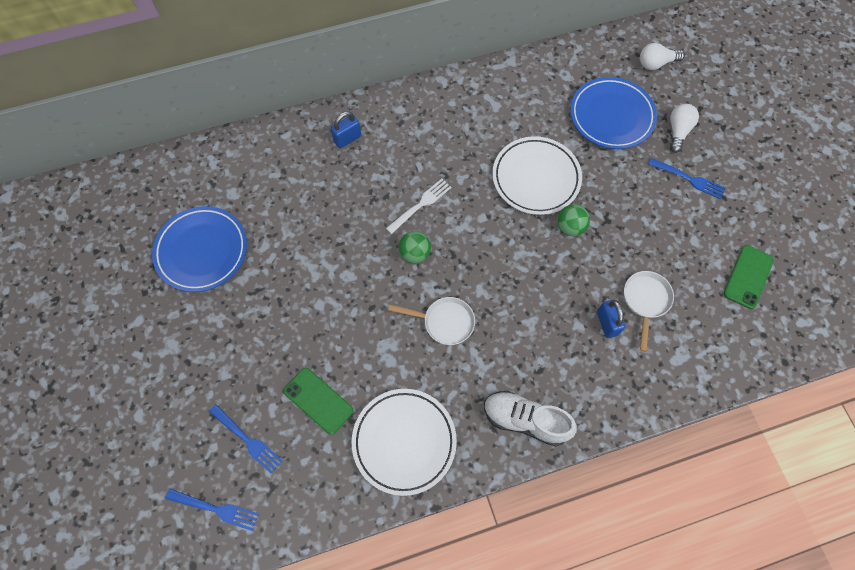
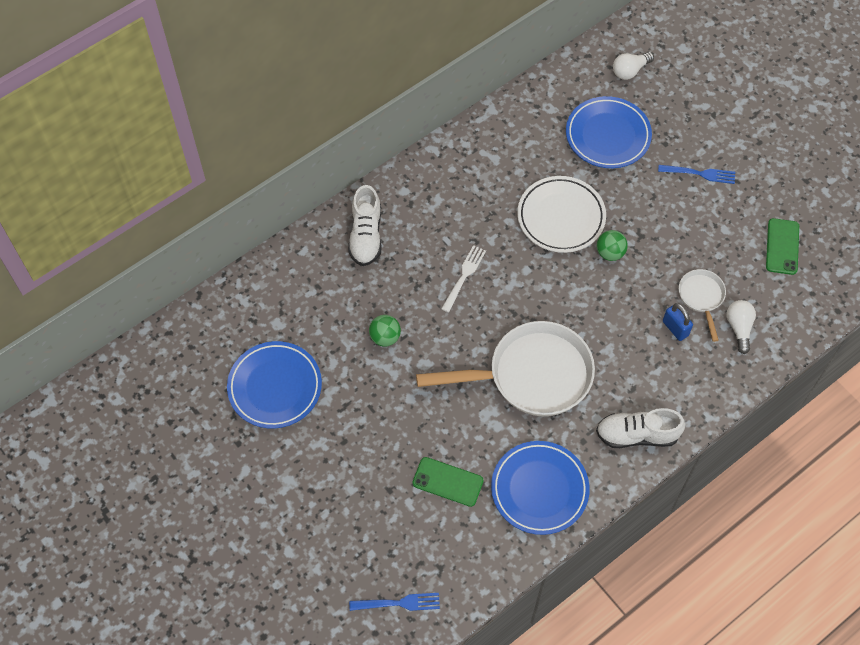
camera: 20 degrees left, 5 degrees down
(247, 439) = (398, 537): blue fork -> none
(347, 139) = (366, 236): blue padlock -> white shoe
(404, 441) = (539, 489): white plate -> blue plate
(415, 253) = (478, 323): green ball -> green ball (385, 337)
(444, 322) = (531, 375): white pan -> white pan, size x2.10
(678, 131) = (674, 131): white light bulb -> white light bulb (739, 328)

